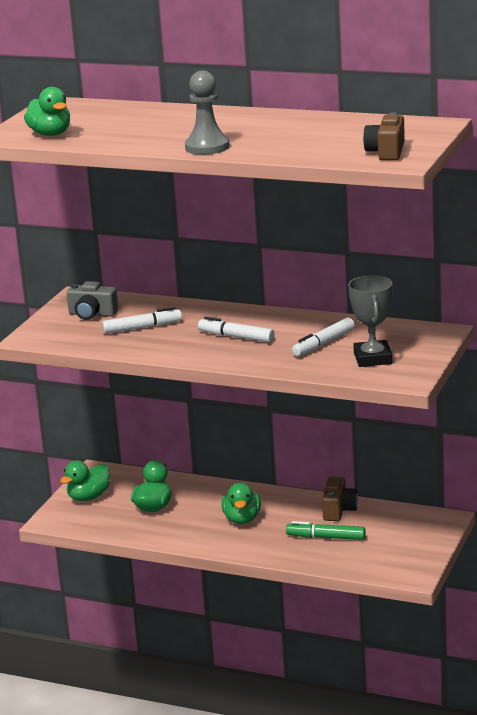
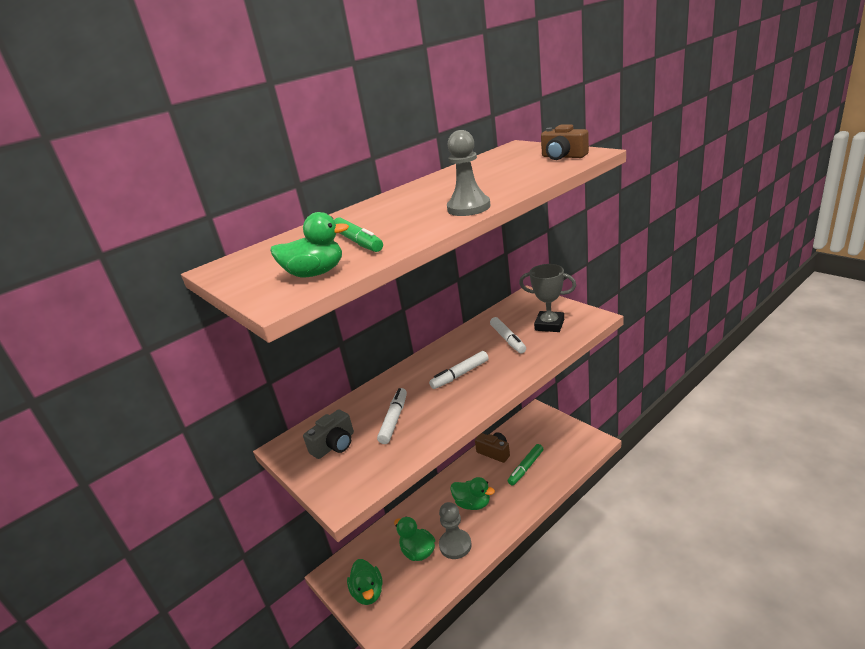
camera: 60 degrees left, 5 degrees up
(116, 130) = (358, 242): none -> green marker
(176, 525) = (455, 545): none -> grey pawn

